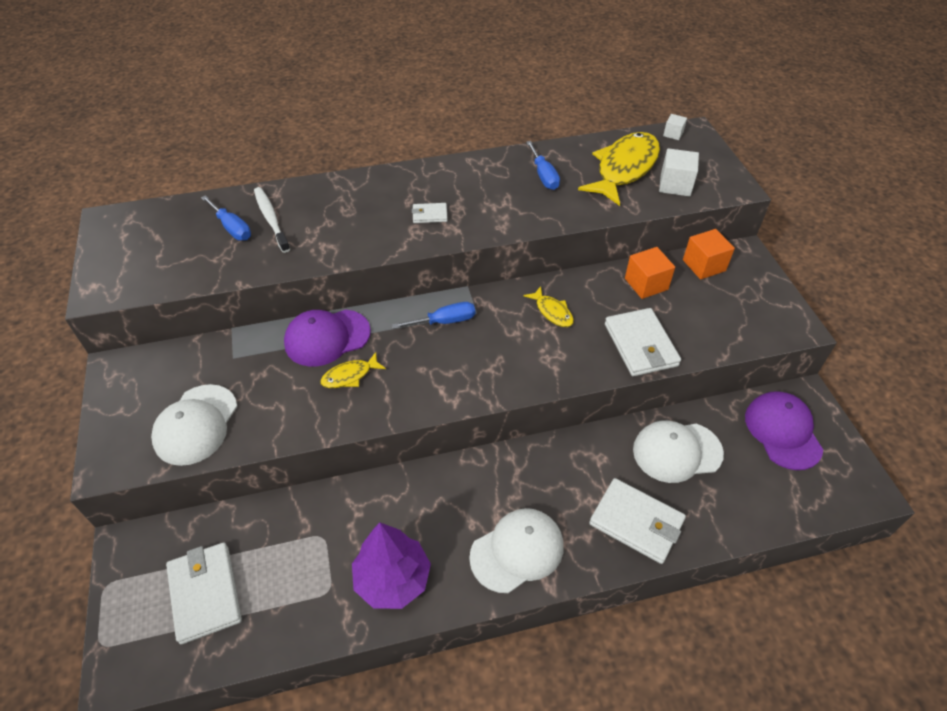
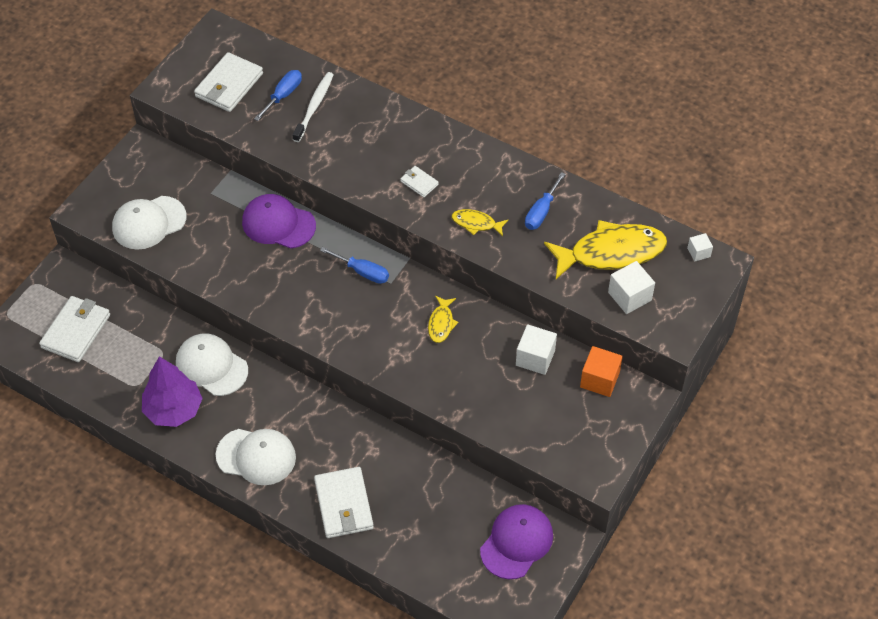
camera: 45 degrees right, 5 degrees up
(232, 228) = (283, 95): blue screwdriver -> blue screwdriver turned 150 degrees counterclockwise
(349, 376) = (263, 262): yellow fish -> yellow fish (476, 223)
(641, 345) = (468, 395): white wallet -> white wallet (229, 85)
(646, 284) = (535, 358): orange cube -> white cube
(677, 451) = (427, 490): white cap -> white cap (211, 366)

